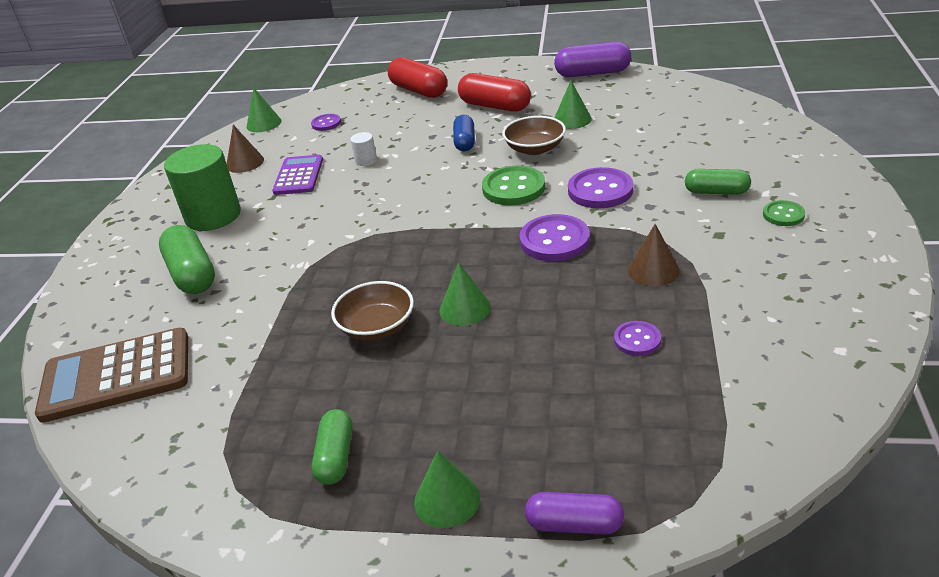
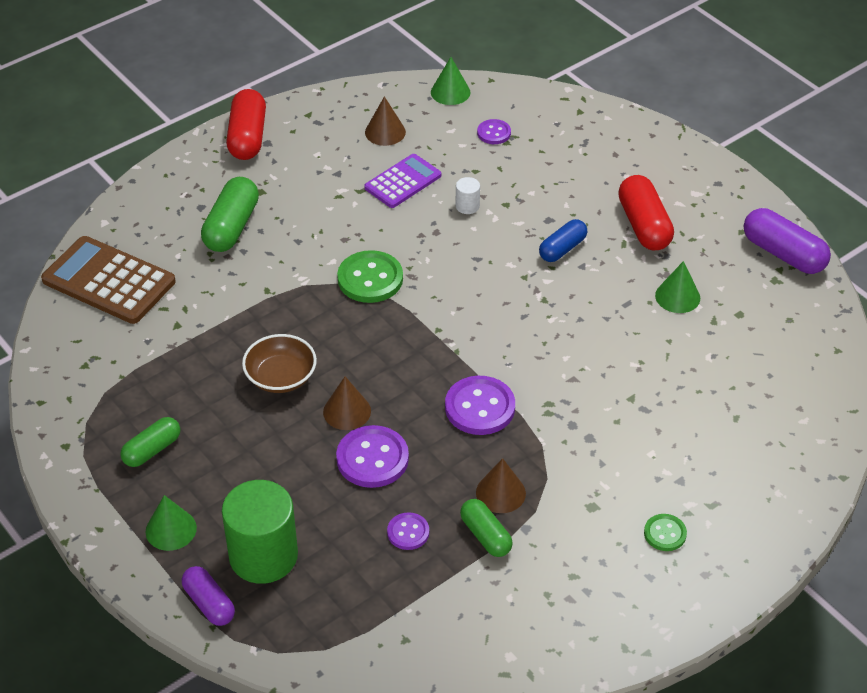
camera: 40 degrees right, 10 degrees up
(213, 216) = (303, 177): green cylinder -> green cylinder (263, 556)
(419, 90) = (614, 151): red capsule -> red capsule (247, 137)
(465, 308) = (347, 411): green cone -> brown cone
(513, 188) = (526, 332): green button -> green button (370, 279)
(535, 149) = (600, 304): brown bowl -> none
(600, 190) = (580, 391): purple button -> purple button (372, 458)
(716, 192) = (656, 470): green capsule -> green capsule (485, 535)

